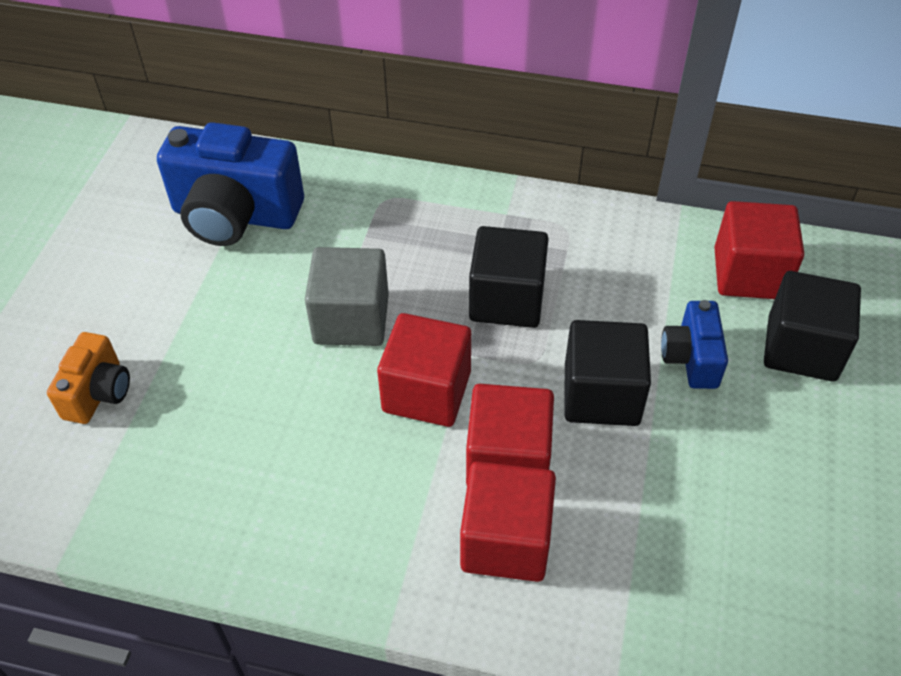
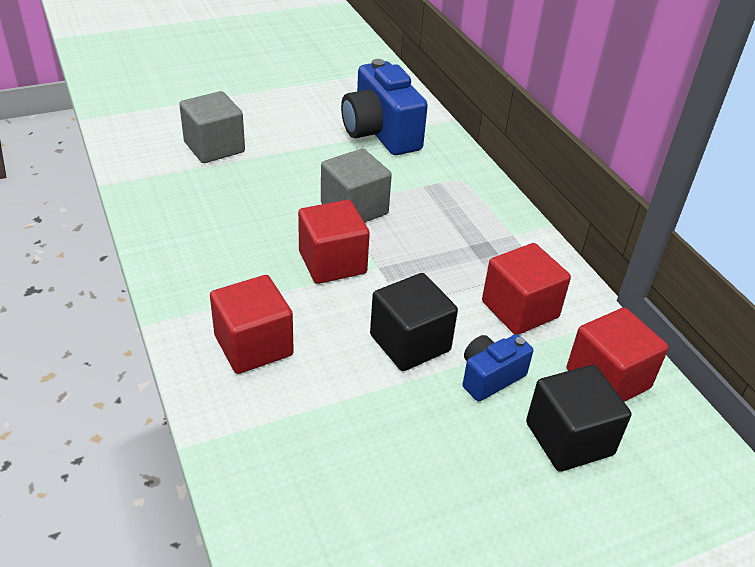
camera: 50 degrees right, 10 degrees down
(98, 393) = (214, 147): orange camera -> grey cube
(507, 300) = (441, 265): black cube -> none
(508, 460) = (314, 320): red cube -> red cube (520, 309)

